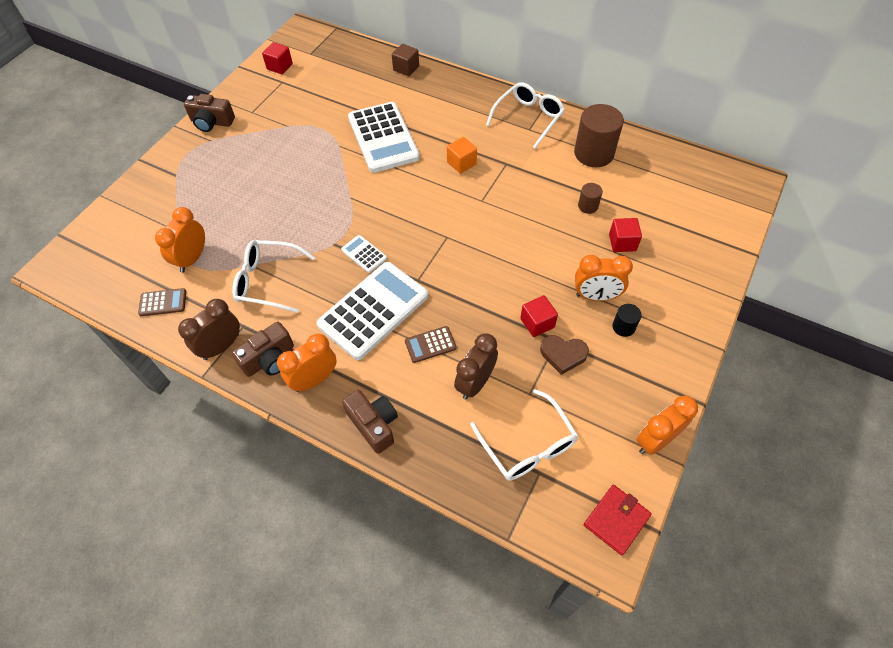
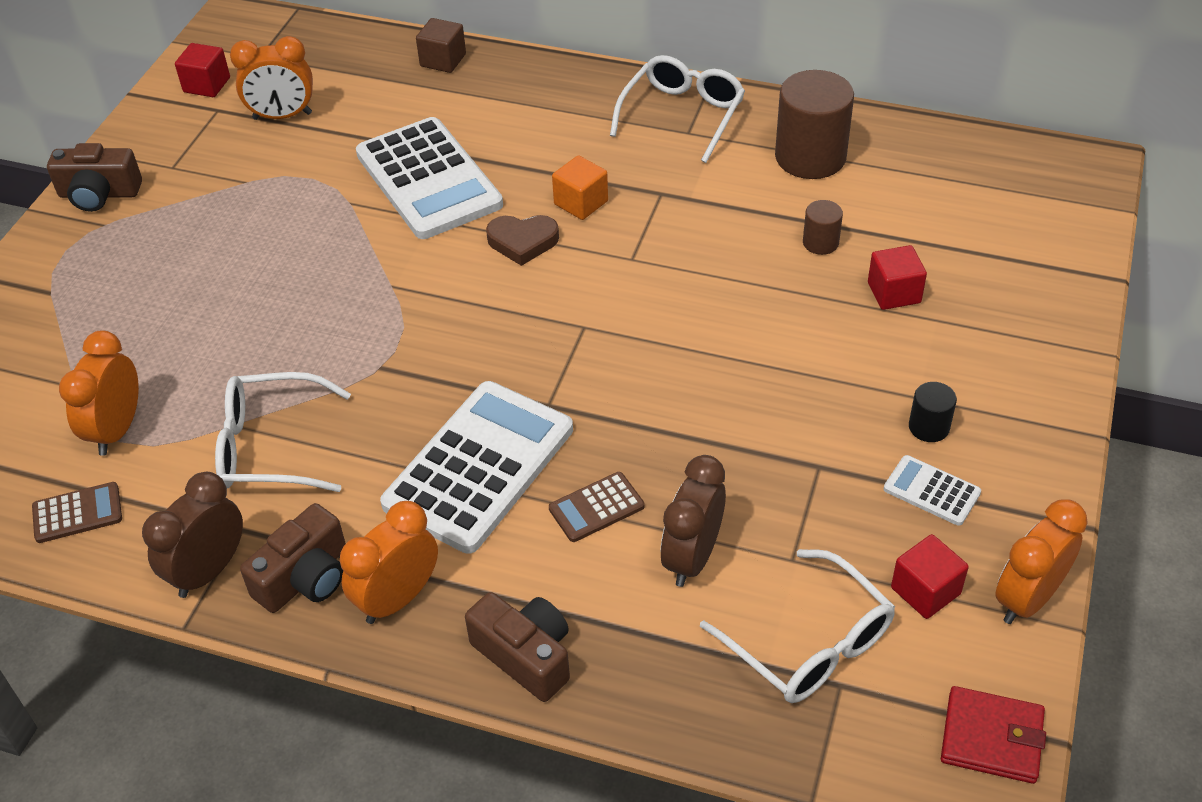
camera: 10 degrees left, 10 degrees down
(364, 254) = (439, 376): white calculator -> white calculator (931, 491)
(537, 323) = (778, 443): red cube -> red cube (925, 591)
(563, 355) = (835, 487): brown heart -> brown heart (522, 242)
(596, 296) = (869, 385): orange clock -> orange clock (282, 116)
(616, 520) = (991, 738): red wallet -> red wallet turned 75 degrees clockwise

